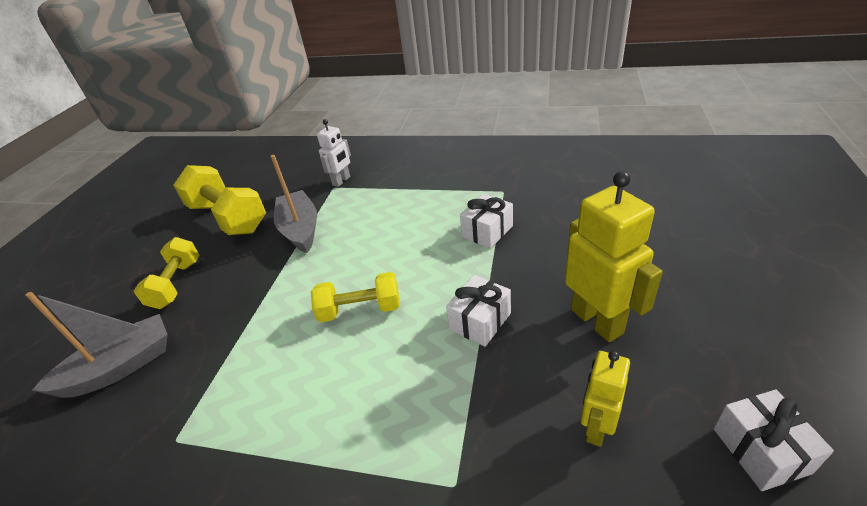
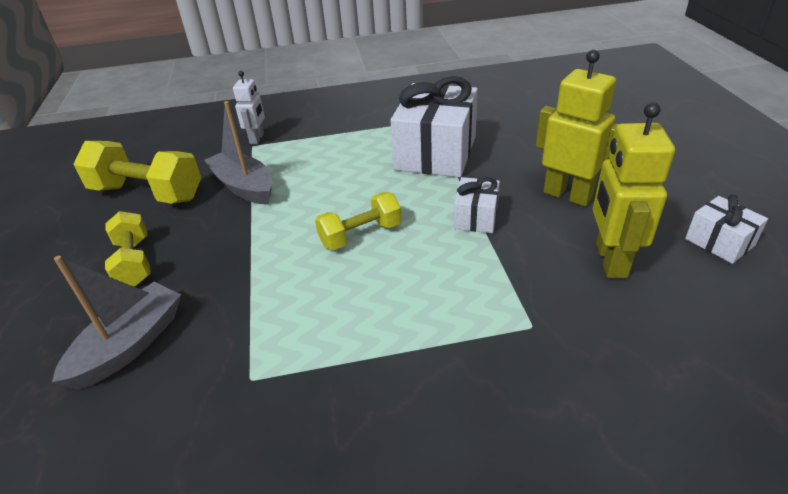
camera: 25 degrees left, 0 degrees up
(487, 231) = (435, 153): white gift -> white gift, size x2.02
(596, 428) = (610, 260): yellow robot -> yellow robot, size x1.71

